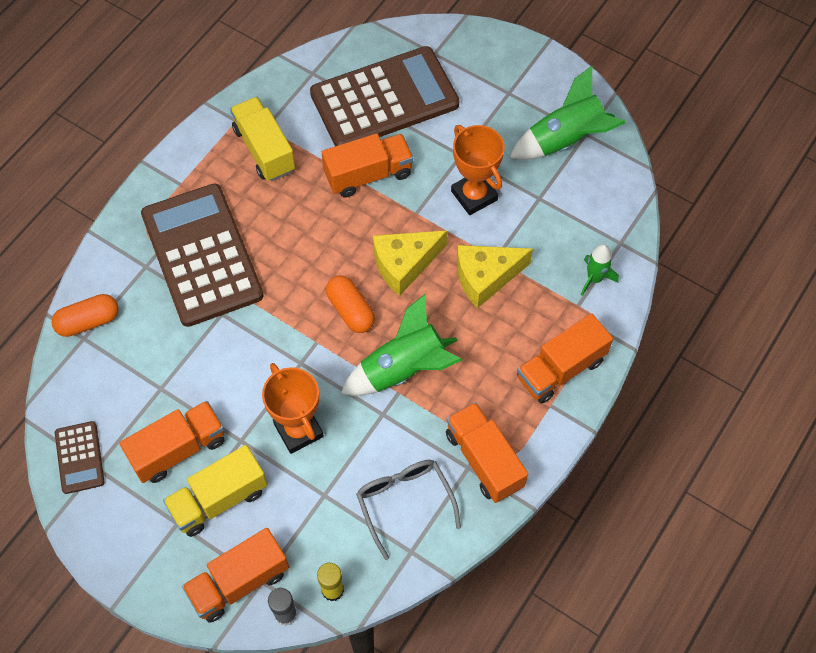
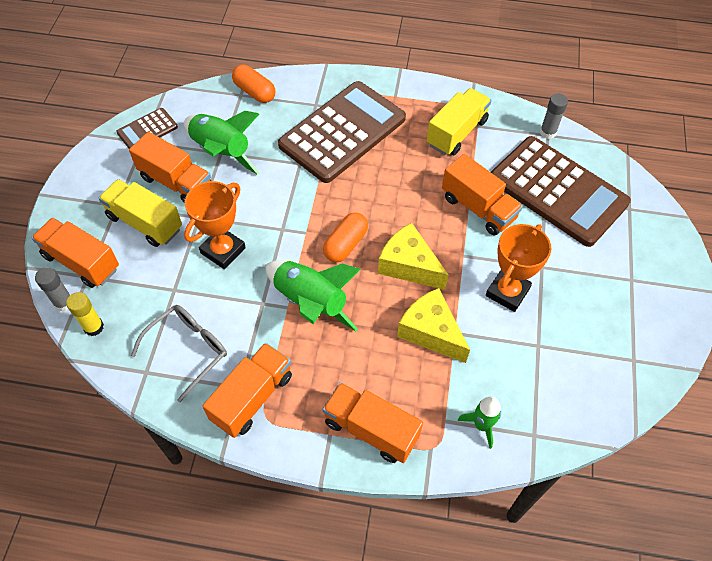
camera: 65 degrees right, 5 degrees down
(310, 71) = (547, 132): none -> grey glue stick
(565, 140) = (614, 345): green rocket -> green rocket (221, 152)

